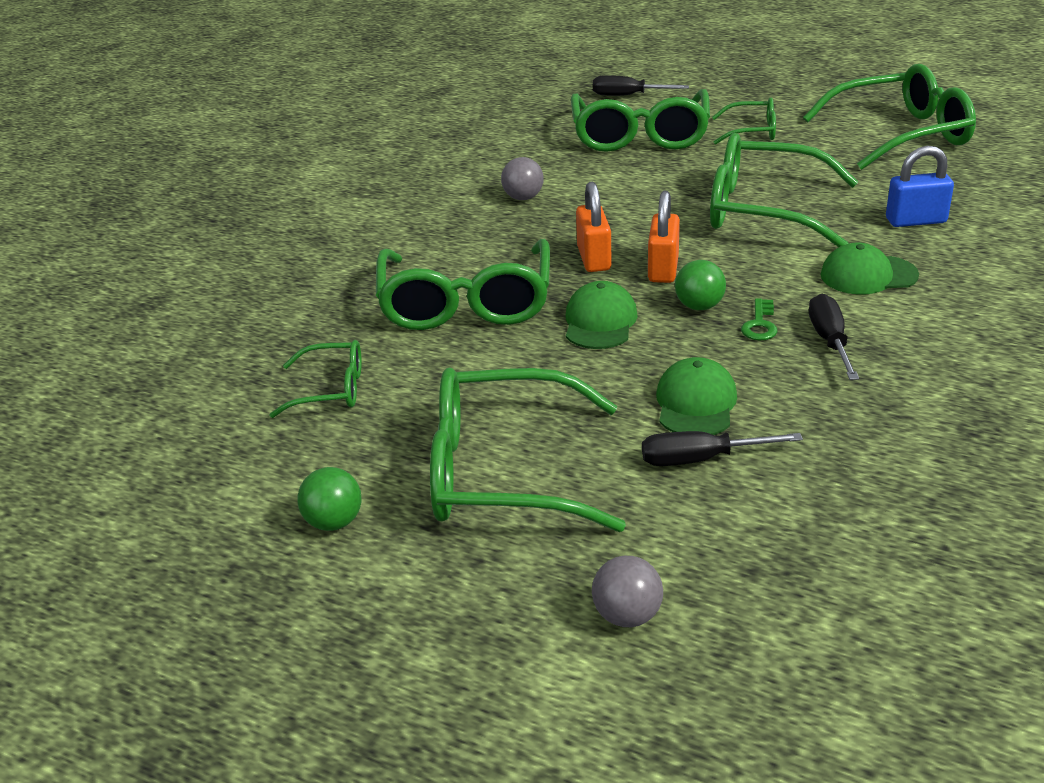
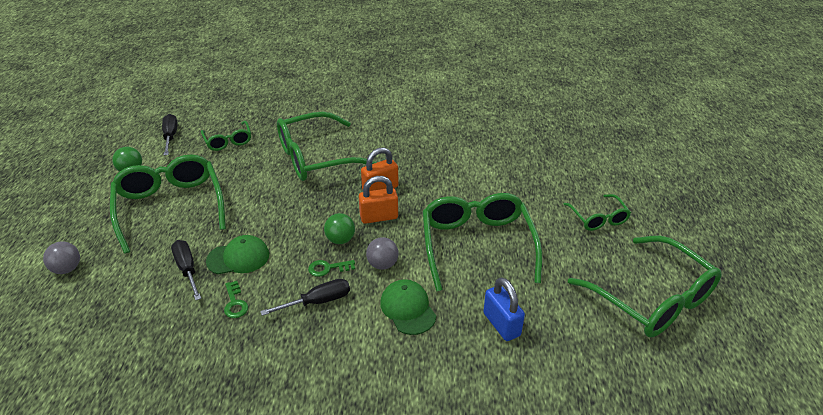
camera: 65 degrees right, 5 degrees up
(523, 198) = (441, 146): grey ball -> grey ball (382, 264)
(600, 322) = (311, 206): green cap -> none
(627, 96) = (614, 152): black screwdriver -> black screwdriver (170, 136)
(640, 135) = (555, 170): green glasses -> none
(806, 415) = (235, 303): none -> green key

